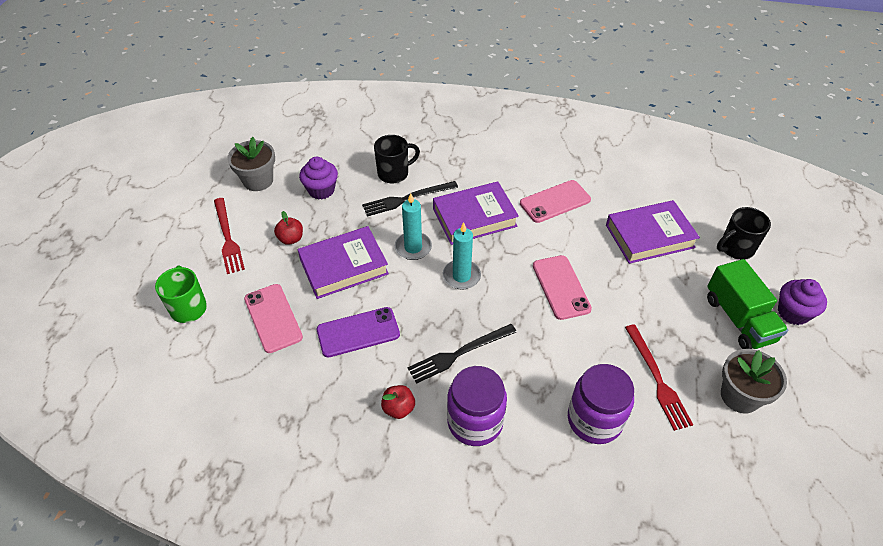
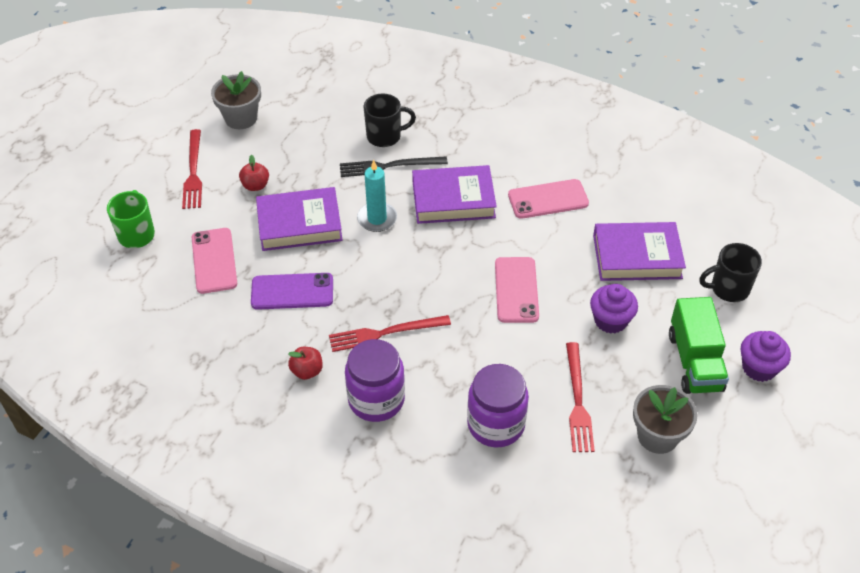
camera: 15 degrees right, 0 degrees up
(321, 190) = (302, 140): purple cupcake -> purple cupcake (610, 320)
(459, 354) = (385, 333): black fork -> red fork
(461, 276) = (416, 258): turquoise candle -> none

